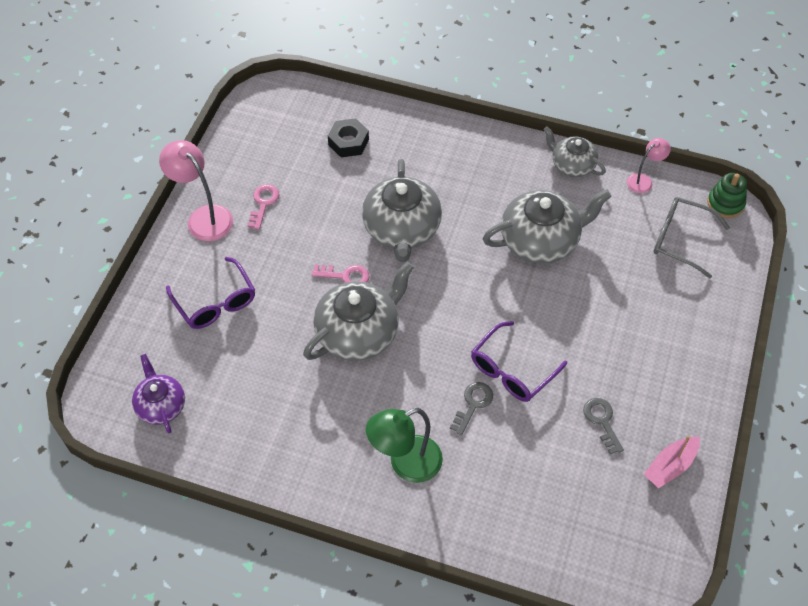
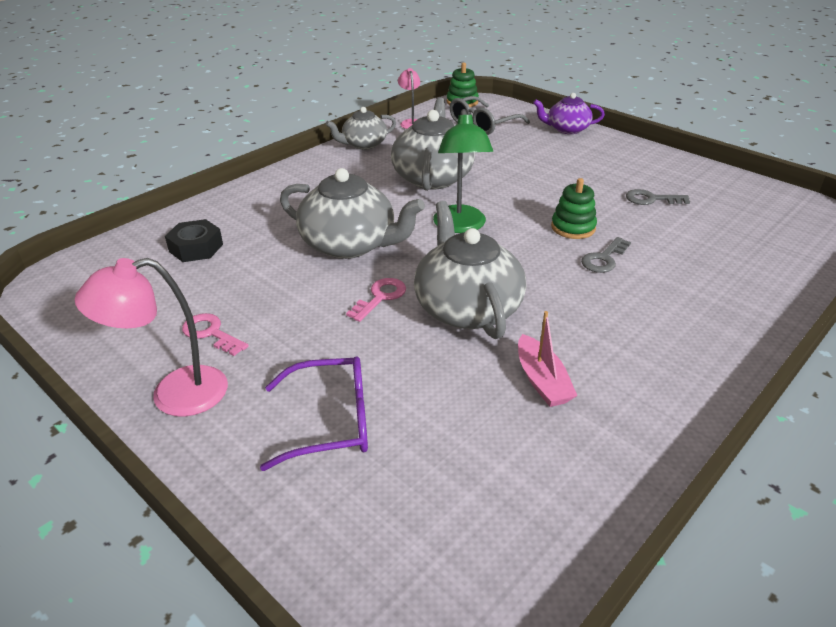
camera: 65 degrees left, 20 degrees down
(161, 405) = (479, 540): purple teapot -> purple teapot (567, 129)
(406, 464) = (666, 321): green lamp -> green lamp (460, 226)
(473, 404) = (604, 259): grey key -> grey key turned 105 degrees counterclockwise
(512, 370) = (573, 227): purple glasses -> green stacking toy
(670, 466) = (708, 182): pink boat -> pink boat (542, 381)

